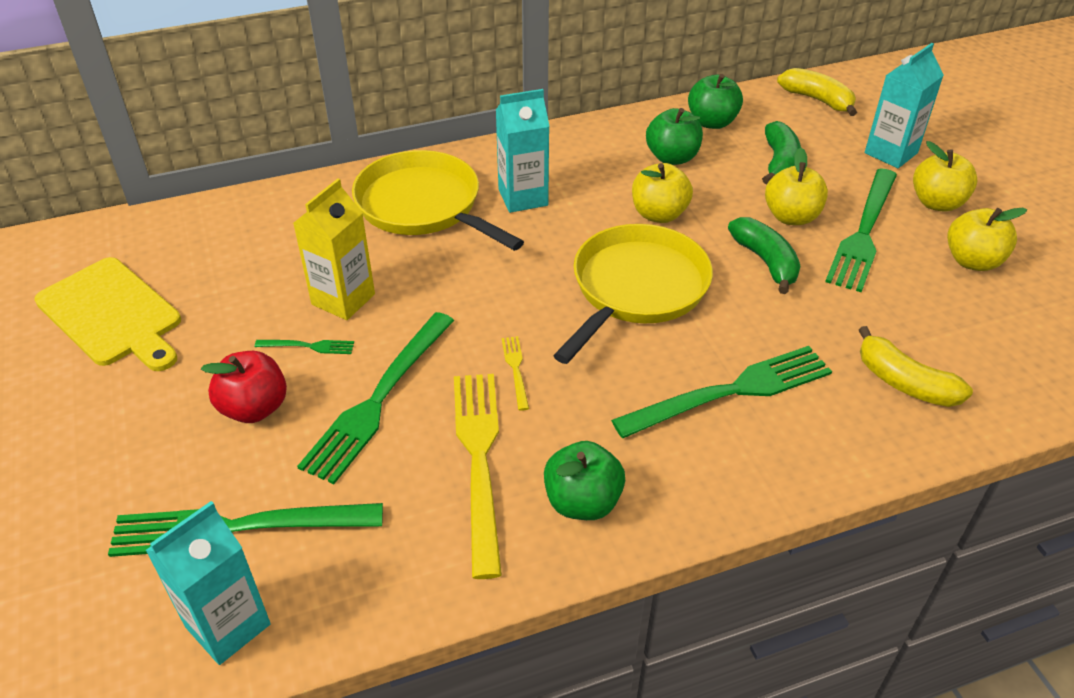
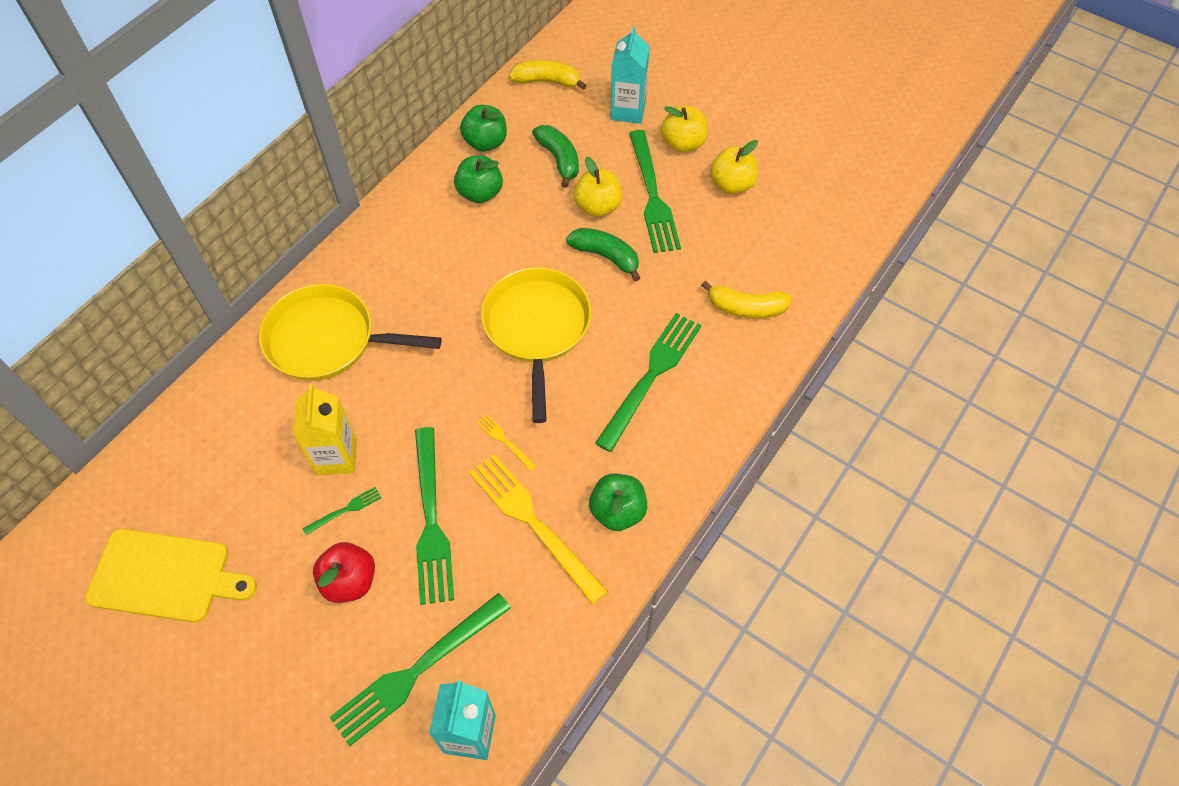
camera: 35 degrees left, 15 degrees up
(523, 197) = (397, 290): turquoise carton -> none
(659, 214) = (507, 253): yellow apple -> none

